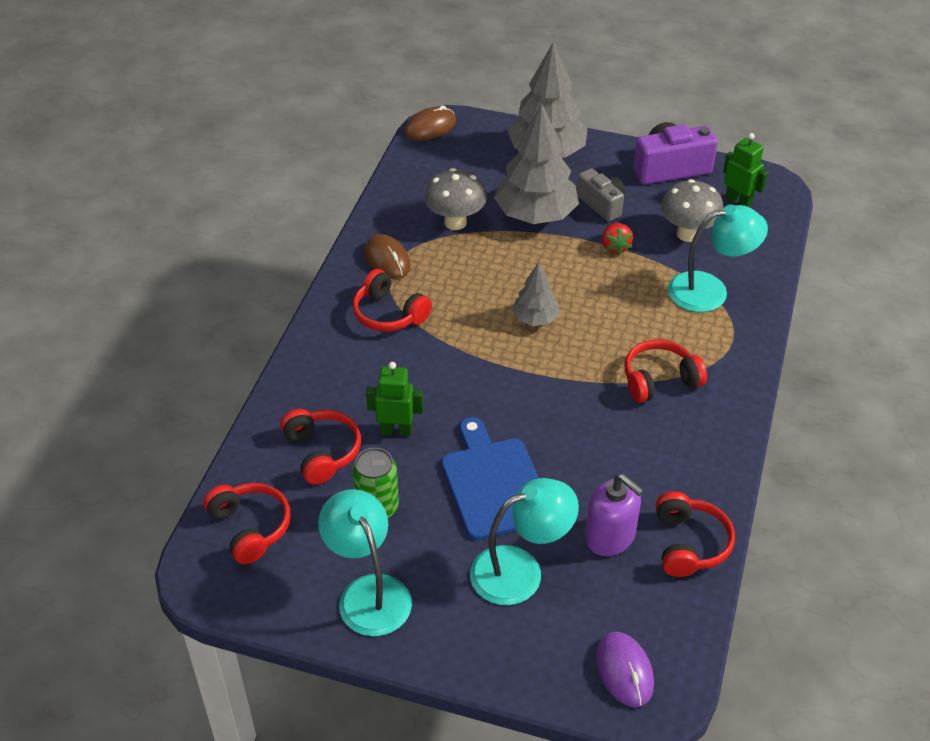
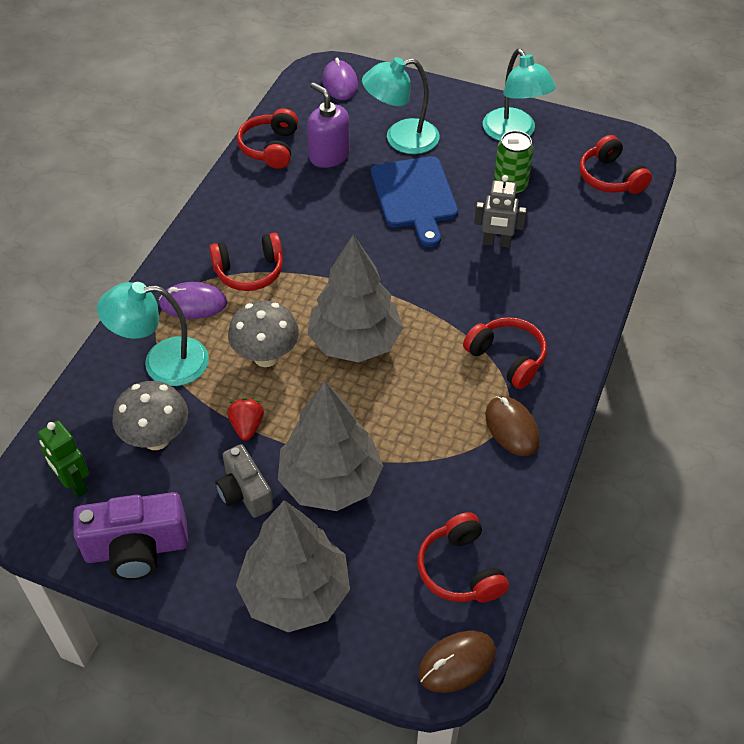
camera: 175 degrees left, 5 degrees up
(322, 452) = (560, 229): red headphones -> red headphones (460, 570)
(396, 430) = (496, 243): green robot -> grey robot
(455, 222) = (430, 477): grey mushroom -> grey mushroom (266, 357)
(535, 319) = (355, 342): grey tree -> grey tree, size x1.90
(704, 344) = (193, 303): none -> purple mouse

